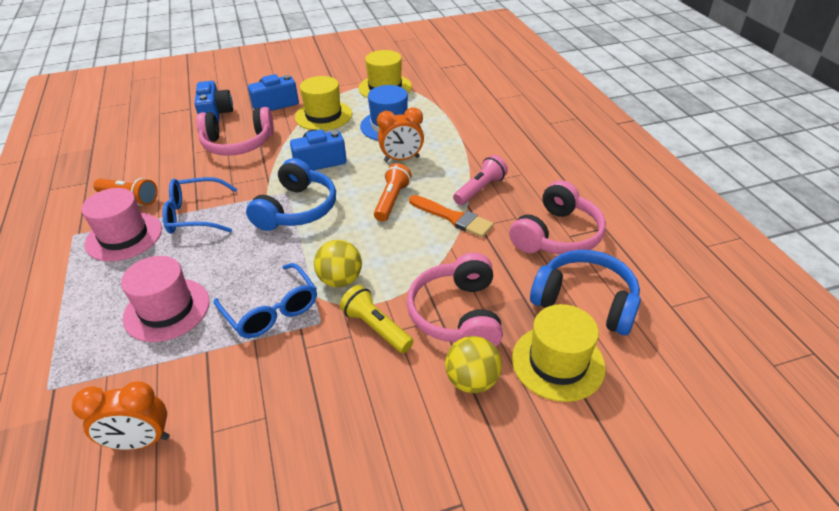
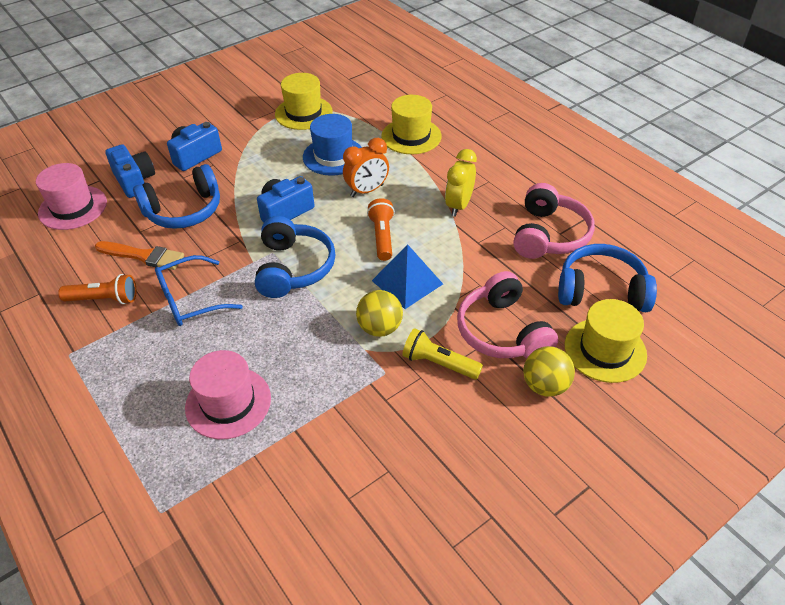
camera: 20 degrees left, 5 degrees up
(124, 236) = (128, 341): pink hat -> pink hat (73, 207)
(140, 441) = (288, 527): orange clock -> none
(238, 144) = (184, 210): pink headphones -> blue headphones
(271, 310) = (332, 374): blue glasses -> none
(323, 115) = (257, 159): yellow hat -> yellow hat (411, 136)
(391, 245) = (407, 282): none -> blue pyramid
(453, 217) = (449, 240): orange brush -> orange brush (143, 256)
(480, 189) = (459, 206): pink flashlight -> yellow clock

